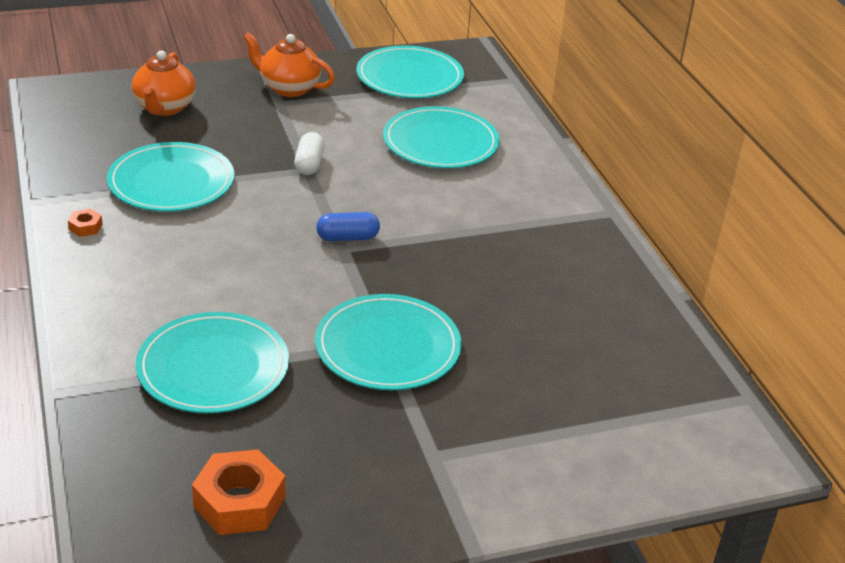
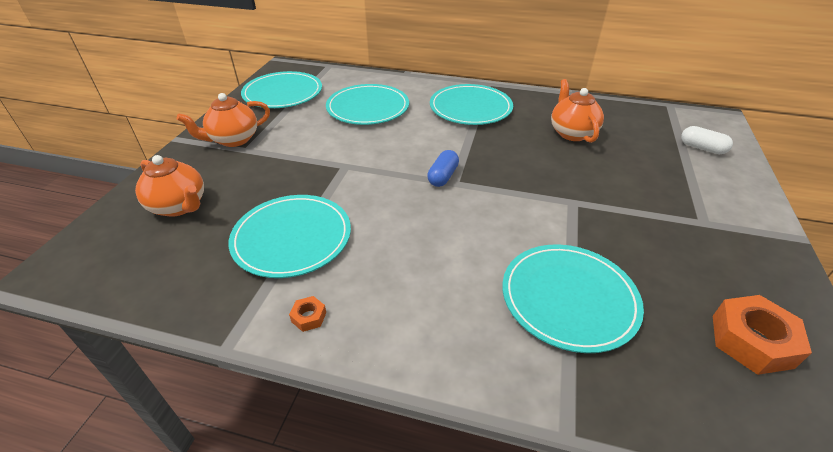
camera: 55 degrees left, 5 degrees up
(309, 164) = (339, 163): white capsule -> white capsule (702, 148)
(388, 347) = (579, 202): turquoise plate -> turquoise plate (470, 108)
(549, 314) = (572, 133): none -> orange teapot

